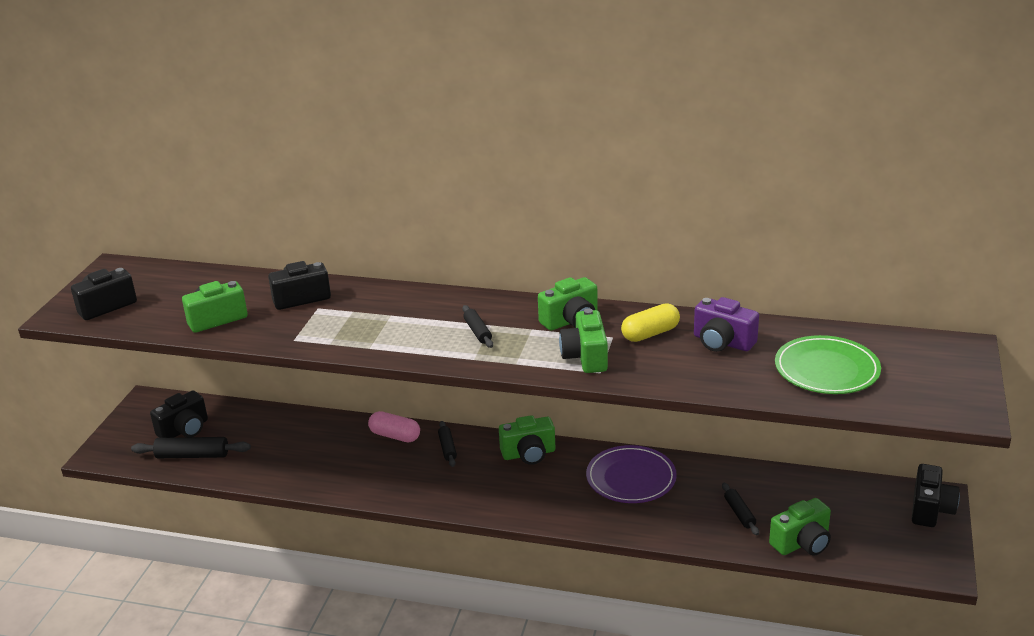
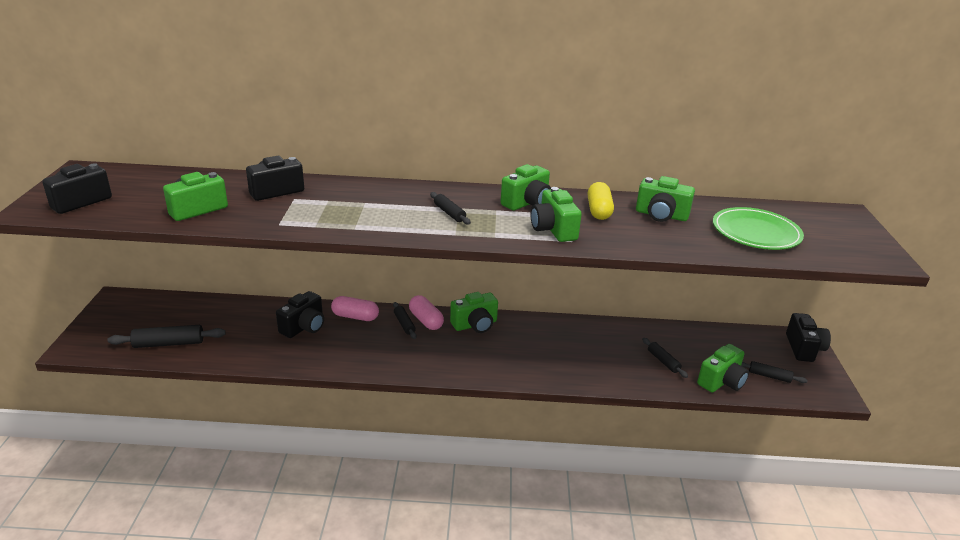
camera: 15 degrees left, 0 degrees up
(184, 430) = (157, 322): black camera -> black camera (304, 327)
(473, 445) = (426, 320): none -> pink capsule
(631, 478) = (566, 339): purple plate -> none
(650, 334) = (599, 211): yellow capsule -> yellow capsule turned 45 degrees counterclockwise
(722, 342) = (661, 215): purple camera -> green camera
(866, 541) = (769, 376): none -> black rolling pin

